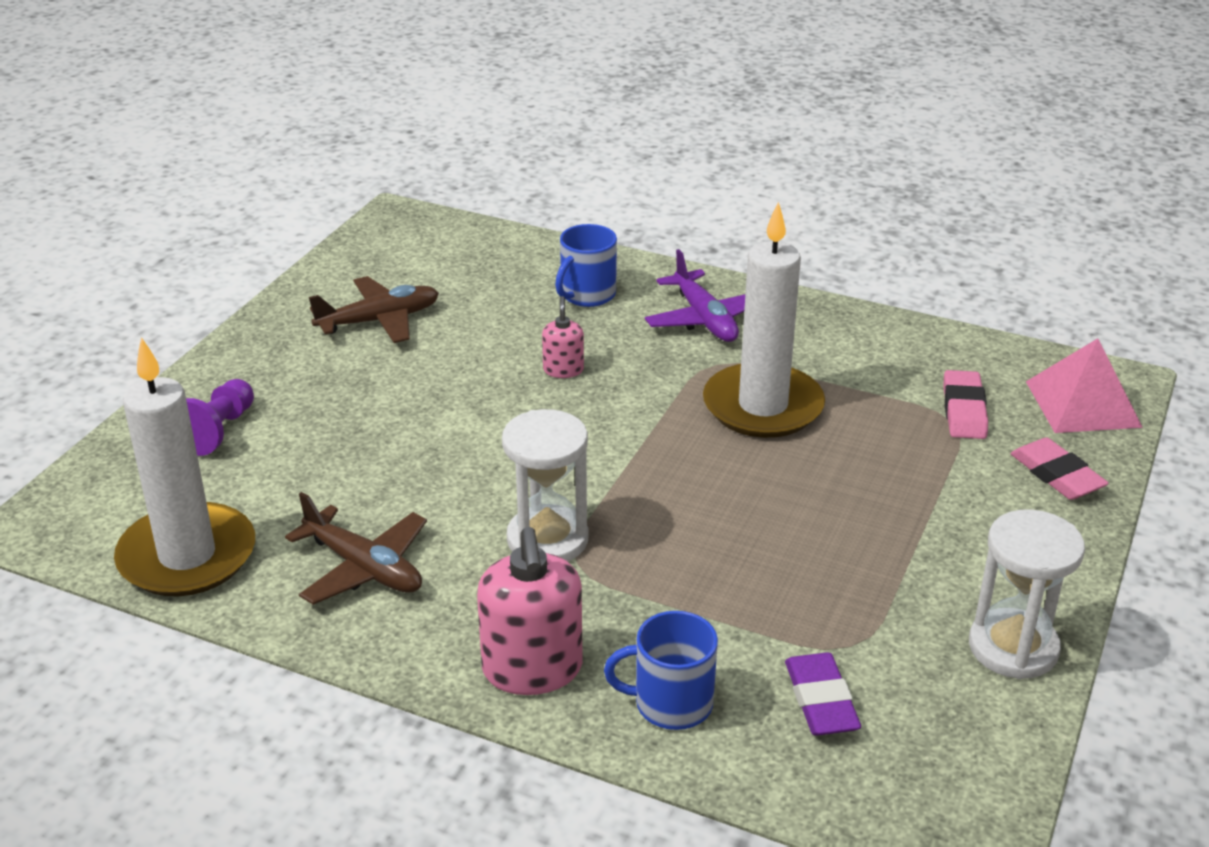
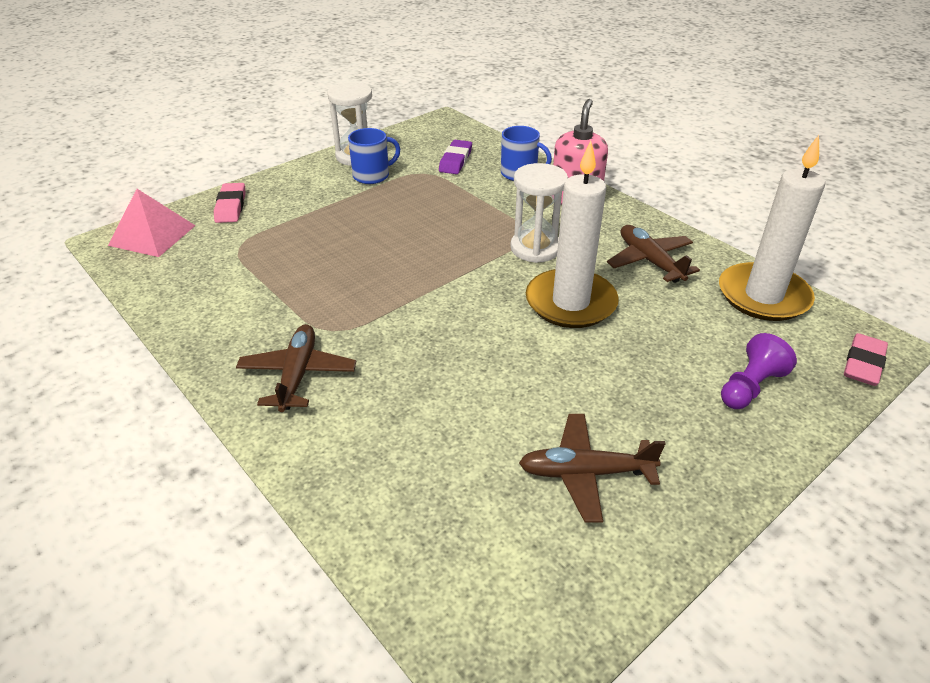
camera: 155 degrees left, 5 degrees up
(563, 370) = (449, 360): pink soap dispenser -> none
(587, 295) = (369, 439): blue mug -> blue mug (372, 175)
(705, 319) = (298, 374): purple plane -> brown plane
(763, 406) = (337, 288): white candle -> white candle (570, 302)
(964, 410) = (222, 250): pink eraser -> pink eraser (863, 364)

